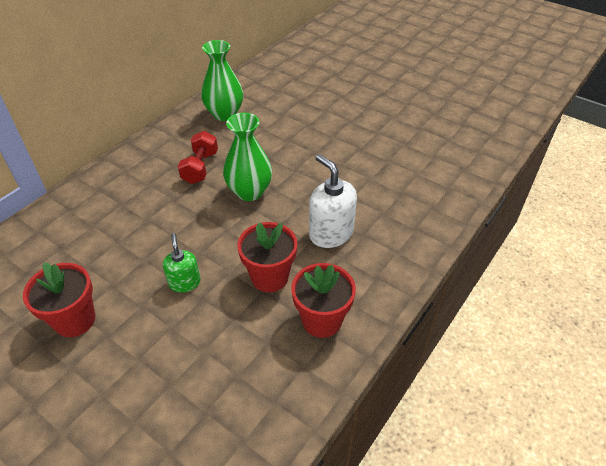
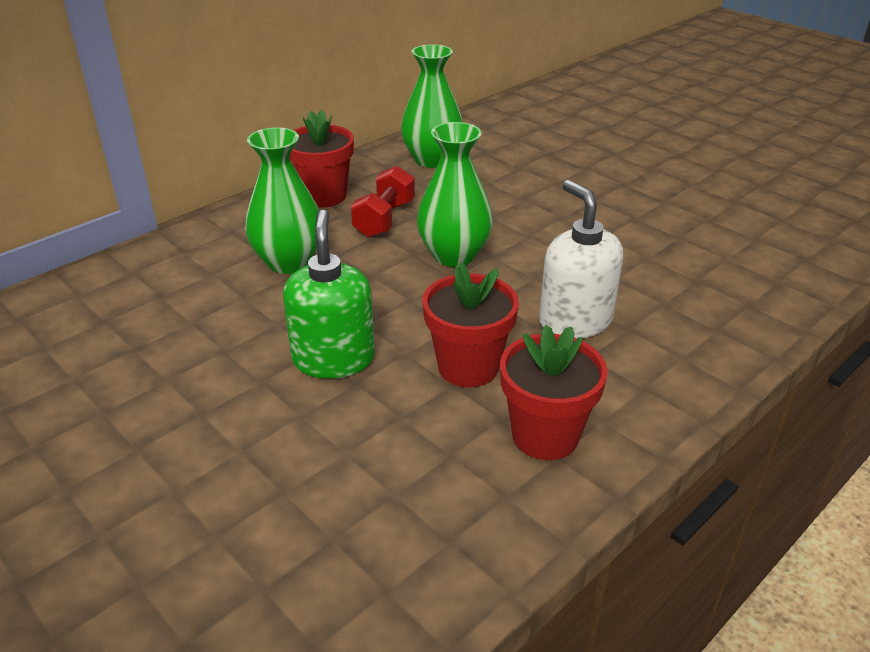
camera: 10 degrees right, 10 degrees down
(75, 320) = (158, 387): red flower pot -> red flower pot (323, 196)
(142, 210) = (289, 262): none -> green vase
(184, 282) = (333, 359): green soap dispenser -> green soap dispenser, size x1.63

